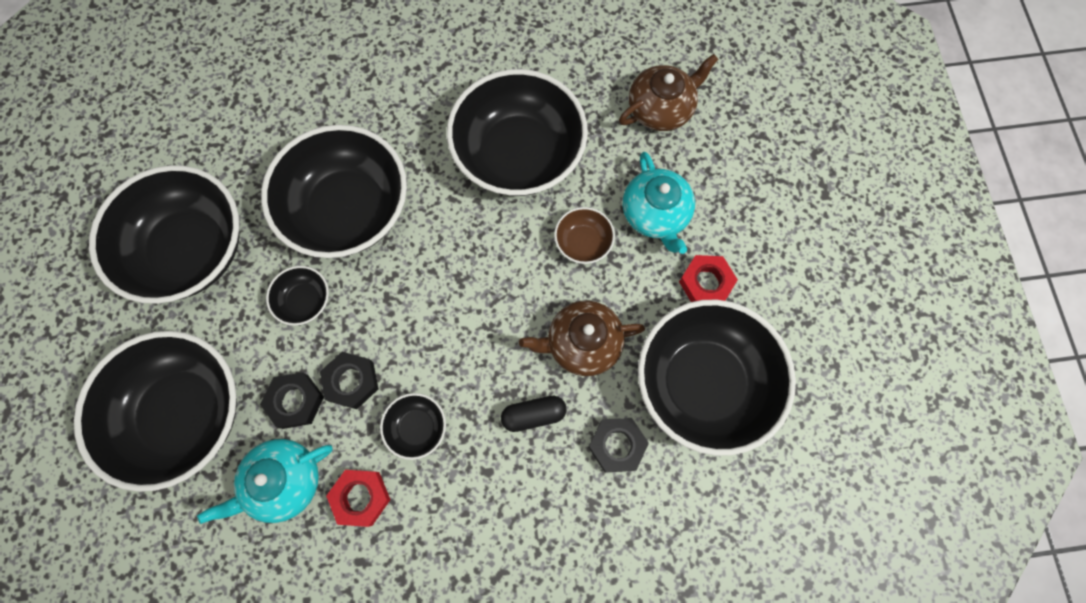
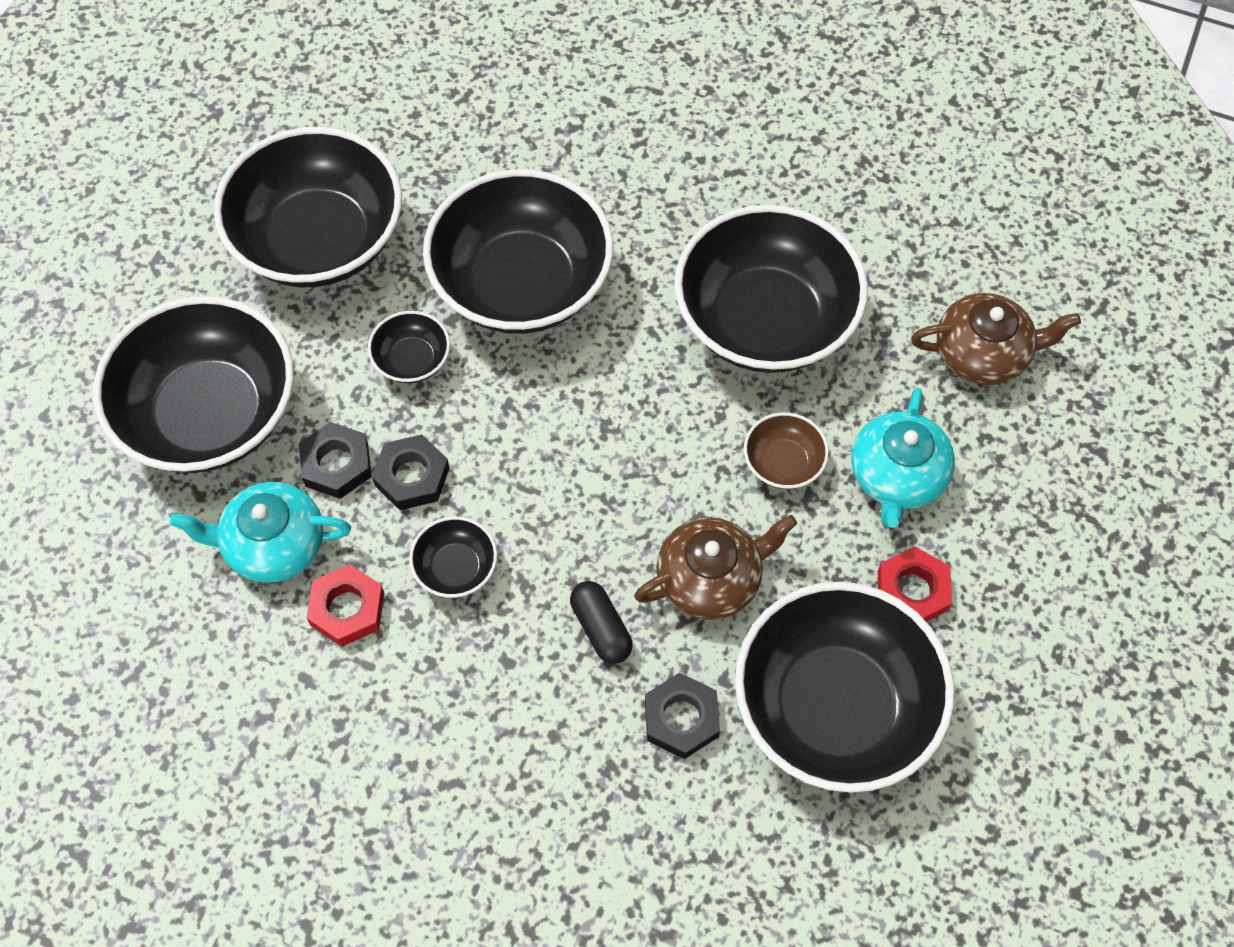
camera: 30 degrees right, 10 degrees down
(533, 415) = (601, 628): black capsule -> black capsule turned 45 degrees clockwise
(582, 343) = (710, 579): brown teapot -> brown teapot turned 135 degrees clockwise

